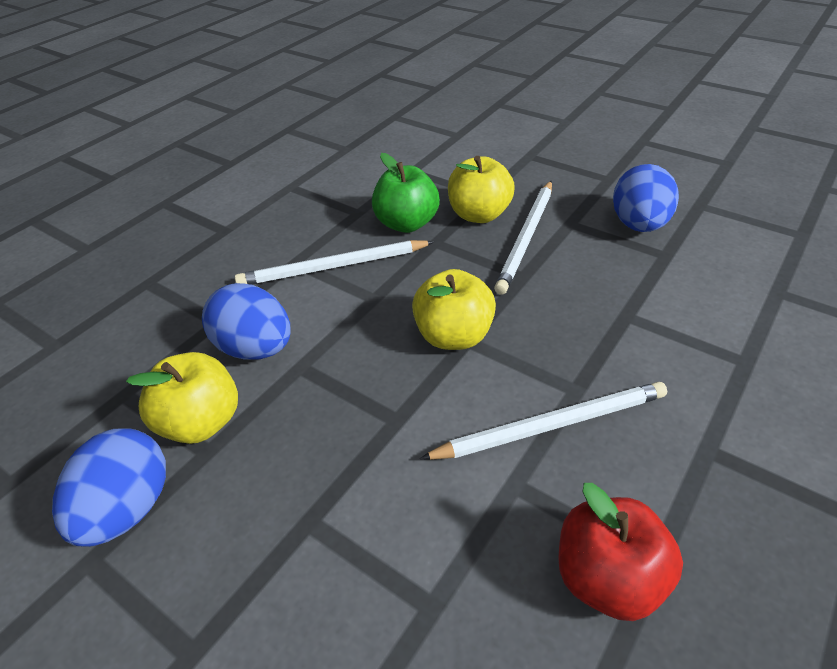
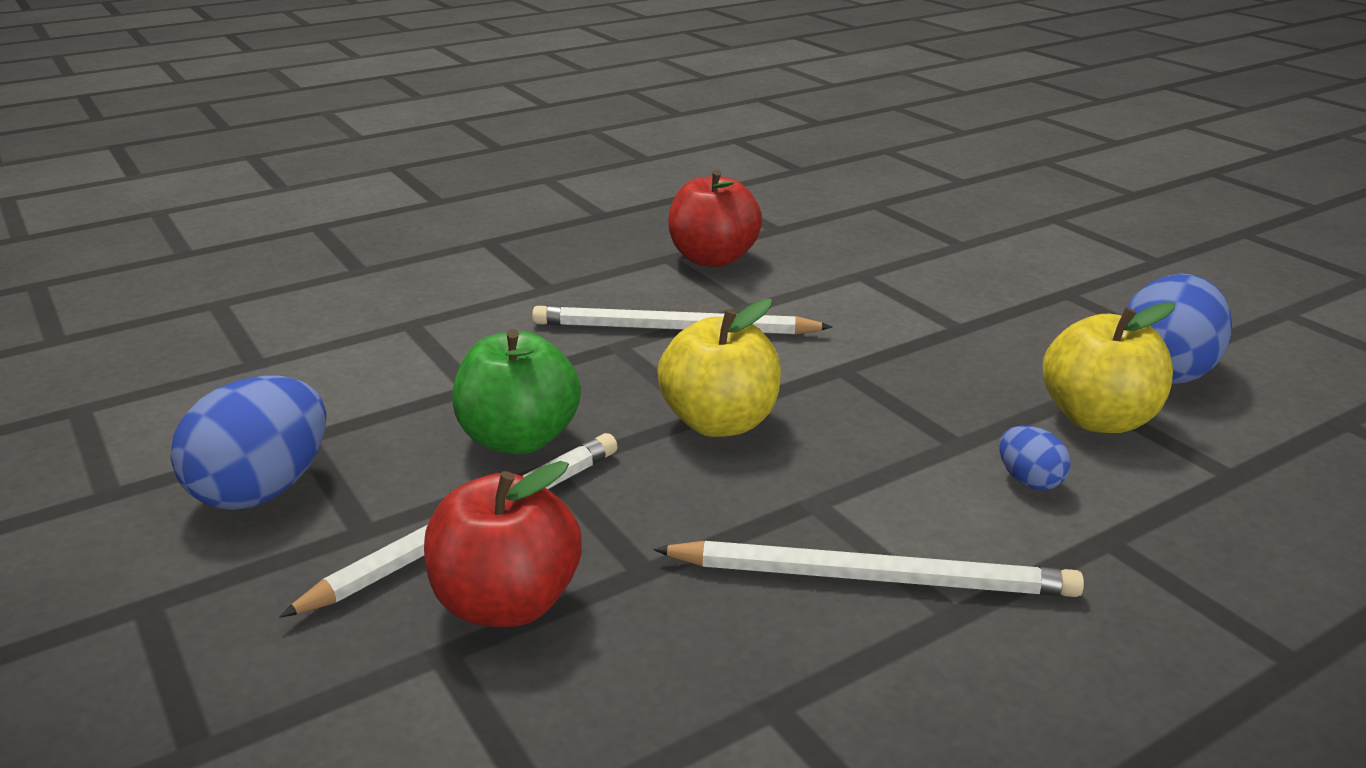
camera: 160 degrees left, 15 degrees down
(255, 348) = (1029, 481): blue egg -> blue egg, size x0.49
(406, 223) = (674, 631): green apple -> green apple (519, 439)
(479, 214) = (507, 603): yellow apple -> red apple

